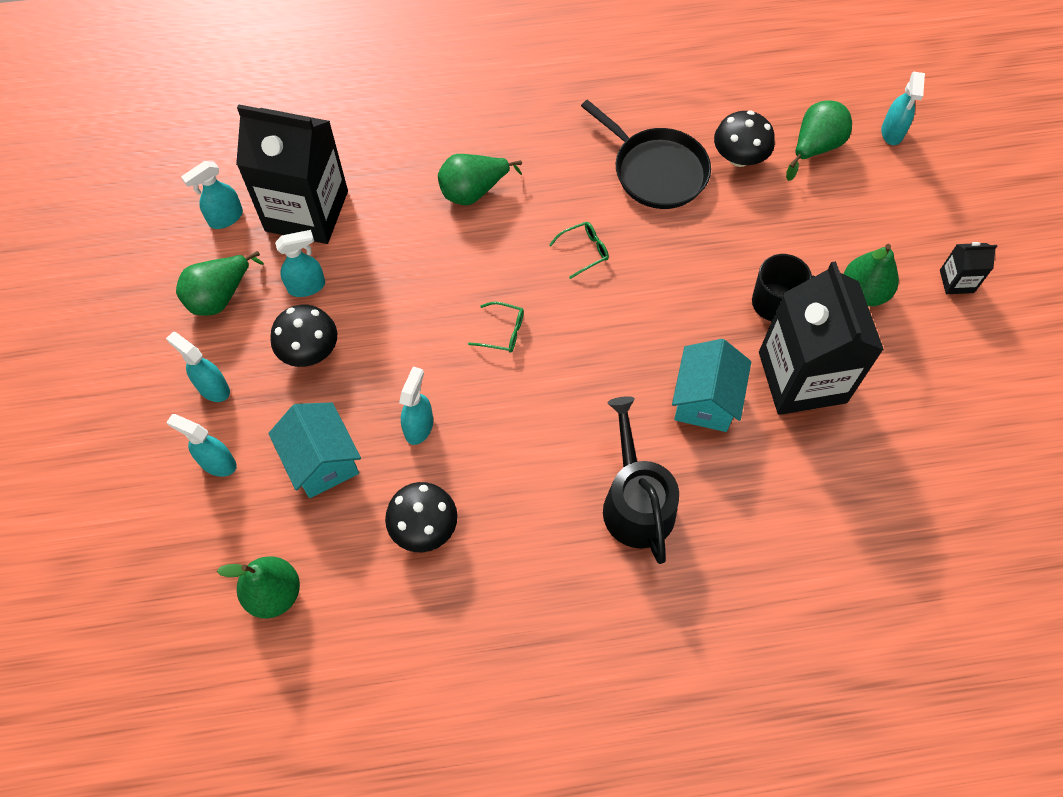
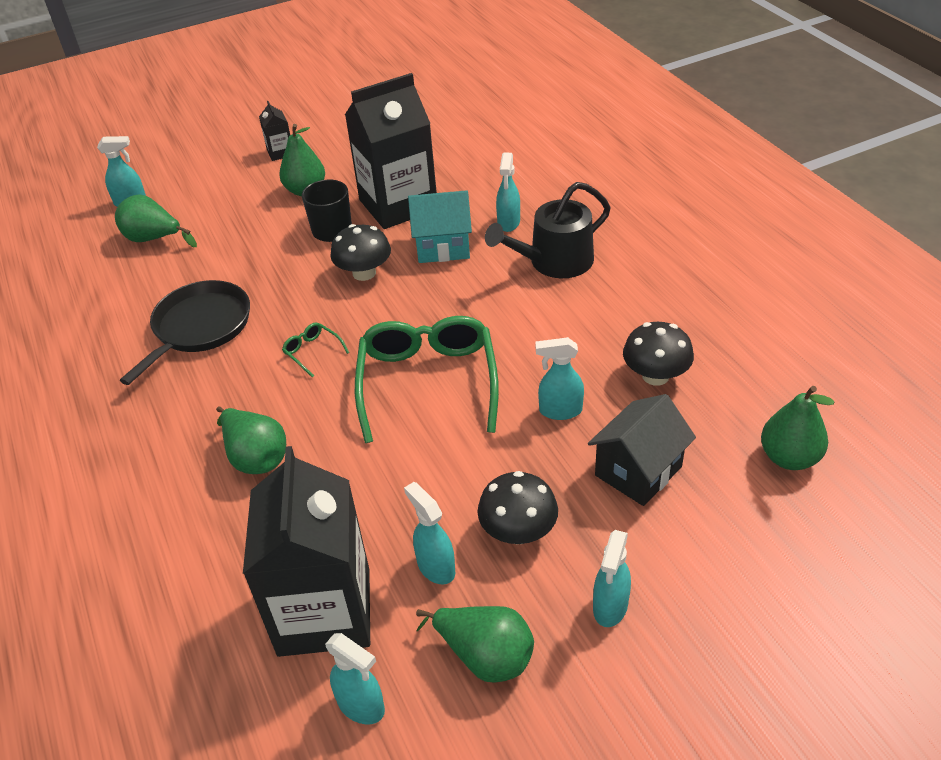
camera: 105 degrees left, 20 degrees down
(217, 463) = (694, 562): turquoise spray bottle -> turquoise spray bottle (508, 223)
(322, 461) = (638, 471): turquoise house -> black house
(502, 332) = (428, 383): green glasses -> green glasses, size x2.50
(739, 157) = (173, 279): black mushroom -> black mushroom (364, 273)

